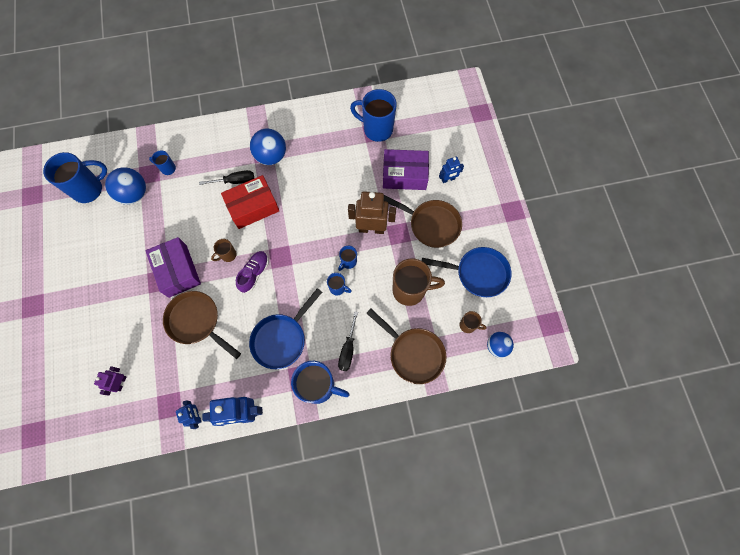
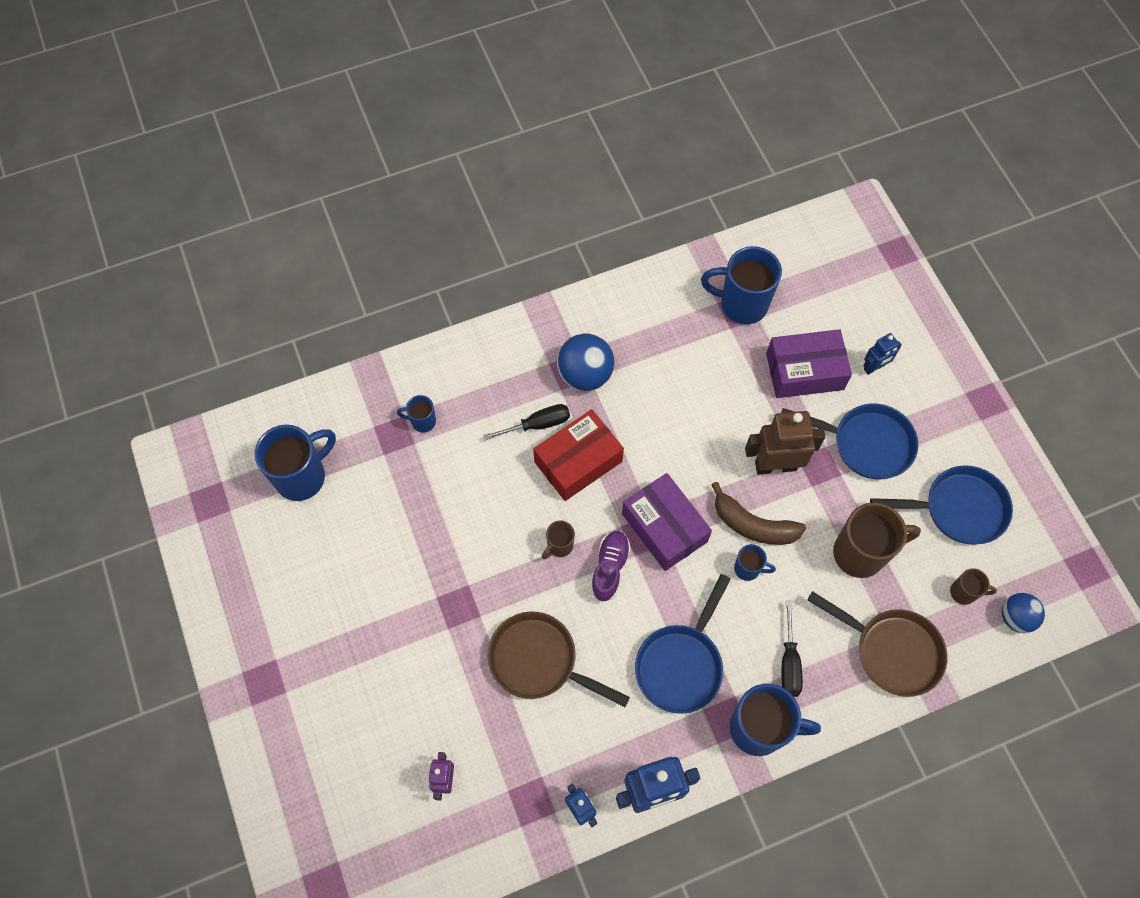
camera: 10 degrees left, 5 degrees down
(134, 194) = (379, 472): blue ball -> none
(177, 271) = (485, 585): purple box -> purple box (664, 527)
(348, 262) = (753, 525): blue mug -> brown banana
(431, 224) = (866, 444): brown pan -> blue pan

